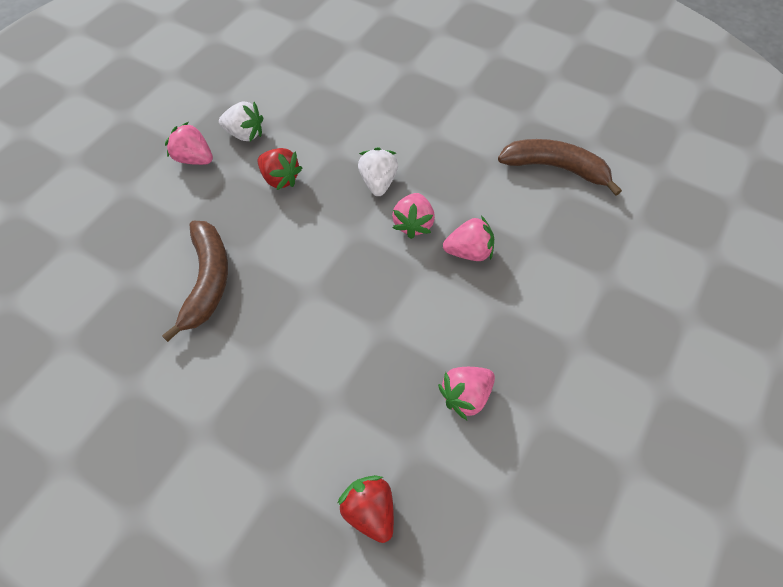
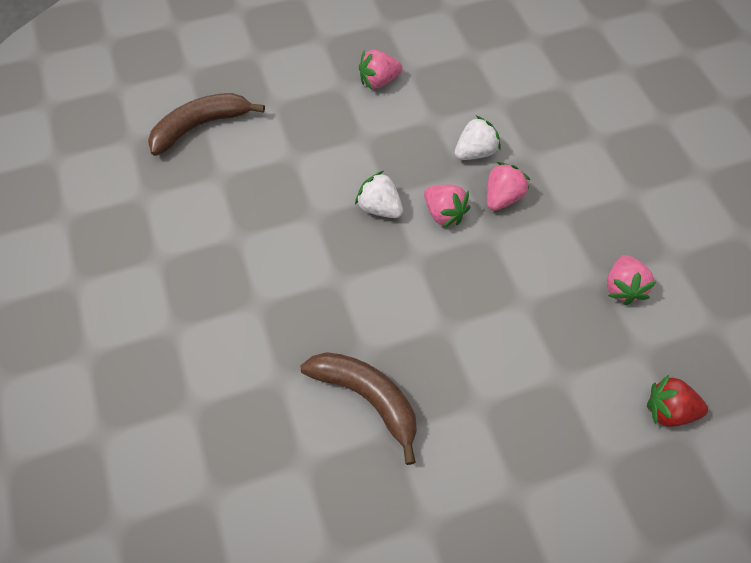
camera: 50 degrees left, 0 degrees up
(194, 159) = (212, 326): pink strawberry -> pink strawberry (379, 81)
(245, 134) = (224, 268): white strawberry -> white strawberry (475, 152)
(280, 179) = (306, 274): red strawberry -> none
(555, 168) = (475, 91): brown banana -> brown banana (200, 126)

